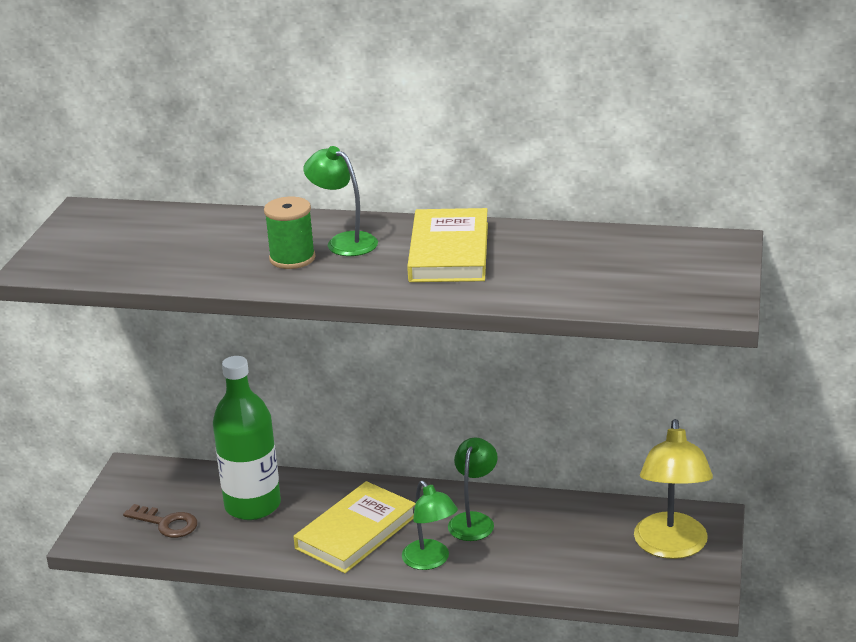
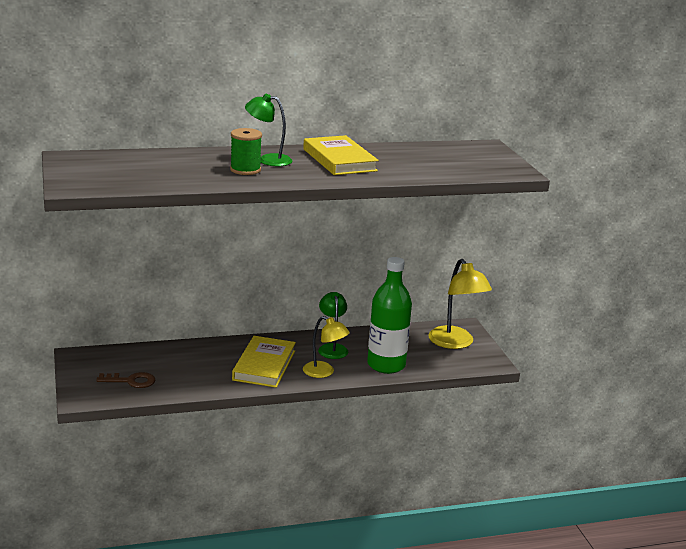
camera: 30 degrees left, 5 degrees down
(253, 505) = (183, 362): green bottle -> green bottle (386, 365)
(430, 561) = (324, 372): green lamp -> yellow lamp

